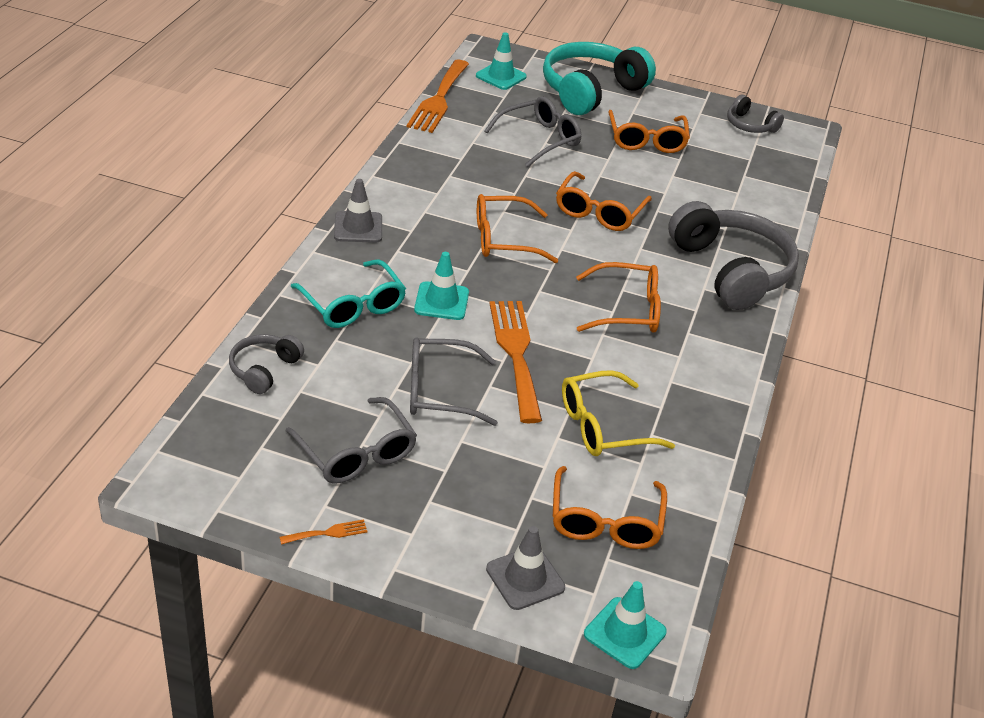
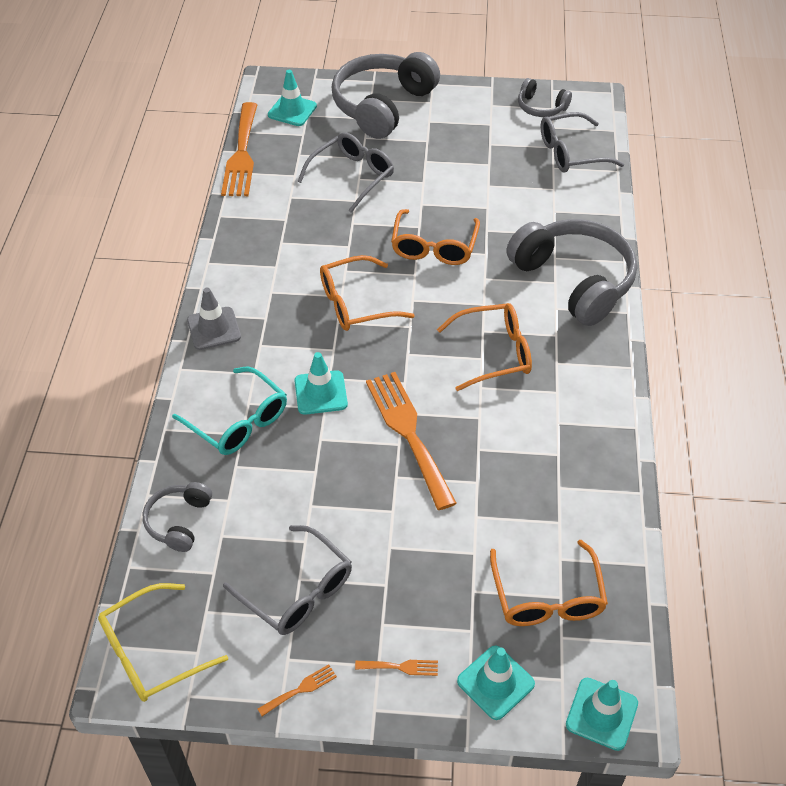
camera: 10 degrees left, 10 degrees up
(434, 540) = (401, 667): none -> orange fork
(439, 391) = (352, 497): grey glasses -> grey glasses (571, 152)
(525, 578) = (495, 682): grey traffic cone -> turquoise traffic cone
(591, 91) = (382, 105): turquoise headphones -> grey headphones
(603, 426) = (513, 491): yellow glasses -> yellow glasses (152, 652)
(646, 140) = (452, 150): orange glasses -> none

